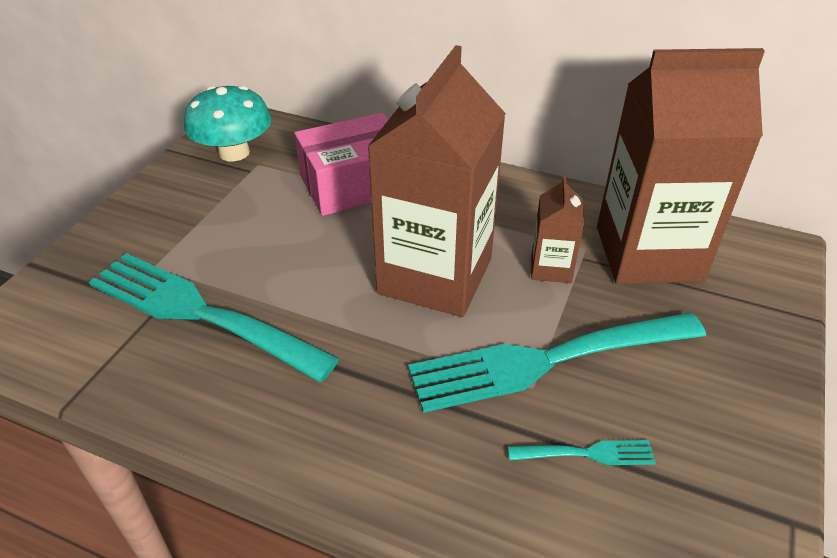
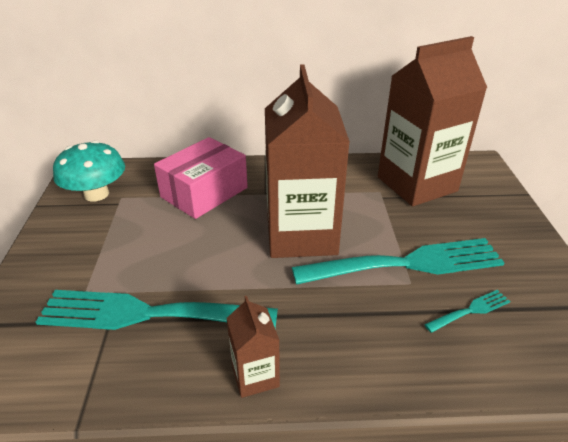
camera: 25 degrees left, 5 degrees down
(546, 360) = (407, 264): turquoise fork -> turquoise fork turned 150 degrees counterclockwise
(551, 268) = (369, 208): brown carton -> brown carton (255, 376)

